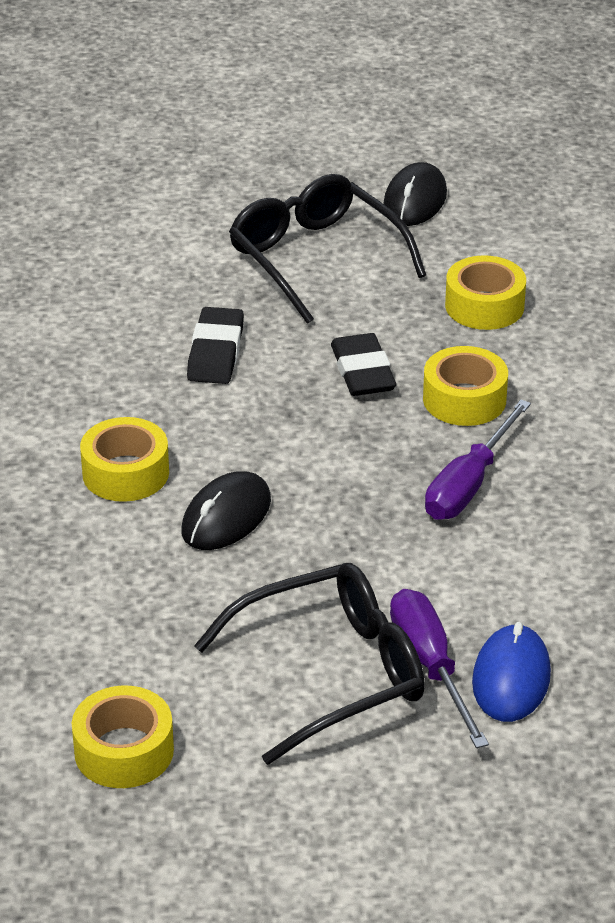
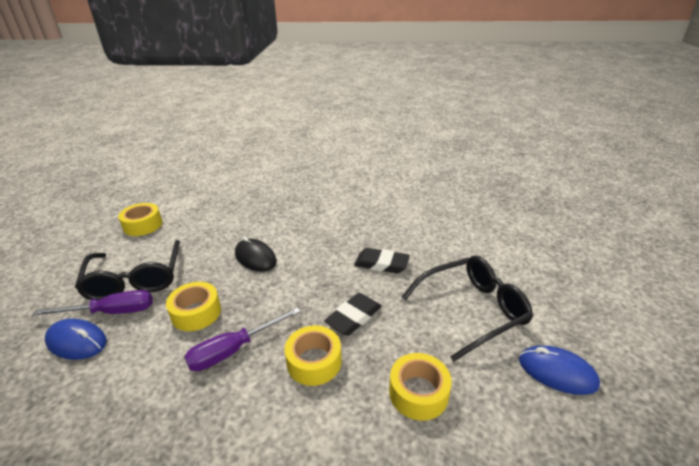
camera: 100 degrees right, 5 degrees down
(125, 473) = (298, 233): yellow tape -> yellow tape (196, 313)
(362, 371) = (353, 317): black eraser -> black eraser turned 45 degrees counterclockwise
(415, 200) = (557, 372): black mouse -> blue mouse
(468, 484) = (233, 350): purple screwdriver -> purple screwdriver turned 75 degrees counterclockwise

